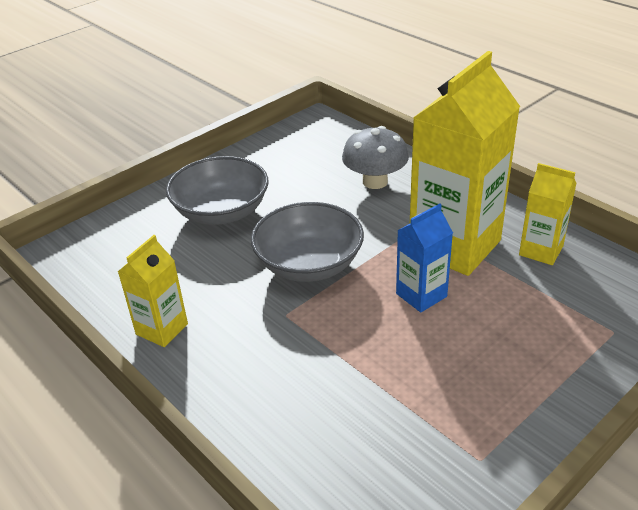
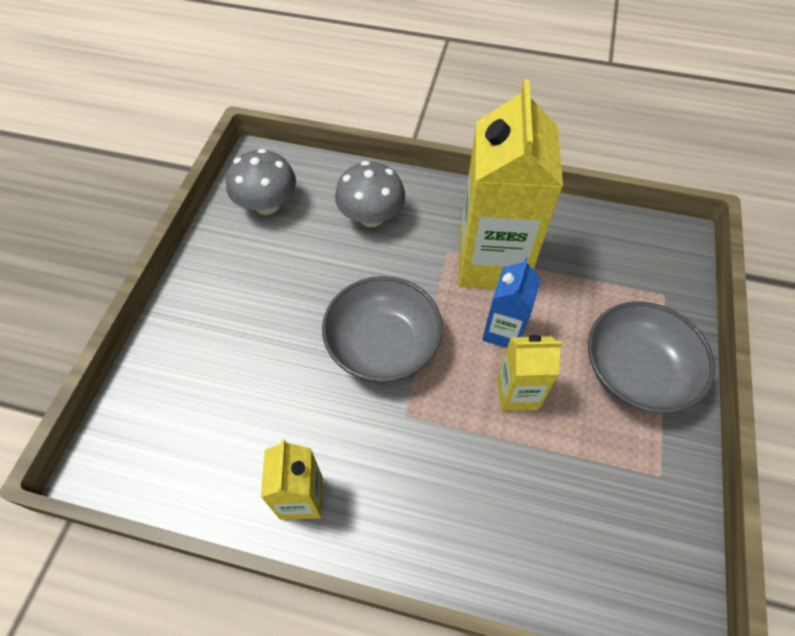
camera: 35 degrees left, 20 degrees up
(221, 212) = (248, 321): grey bowl -> grey bowl (636, 372)
(299, 148) = (267, 204): none -> grey mushroom
(541, 250) = (561, 235): yellow carton -> yellow carton (517, 393)

